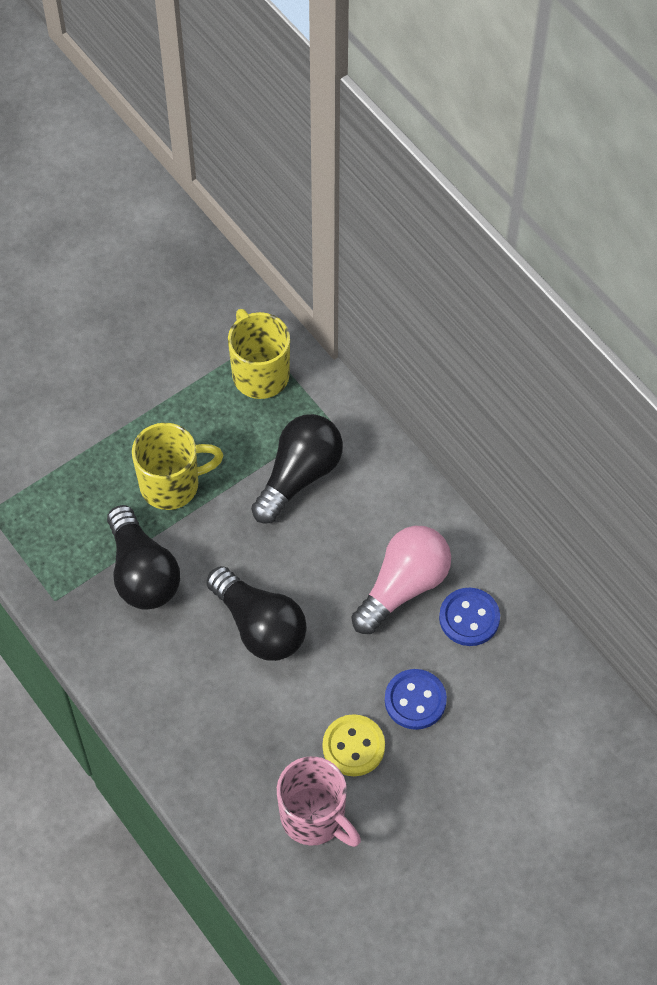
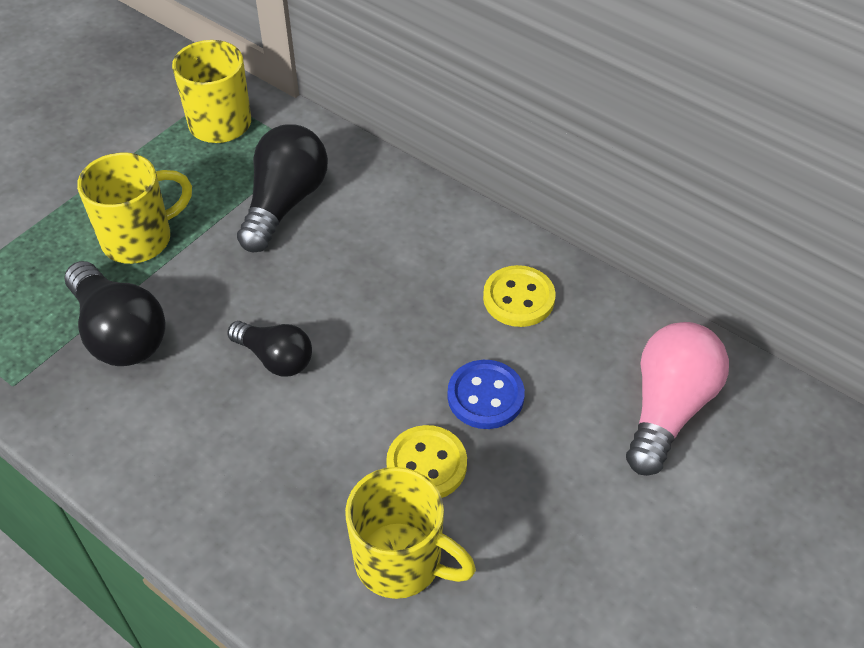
camera: 15 degrees left, 10 degrees down
(259, 626) = (275, 358): black light bulb -> black light bulb, size x0.63
(314, 817) = (401, 562): pink mug -> yellow mug
(403, 586) = (433, 283): pink light bulb -> pink light bulb (668, 408)
(469, 618) = (518, 298): blue button -> yellow button

